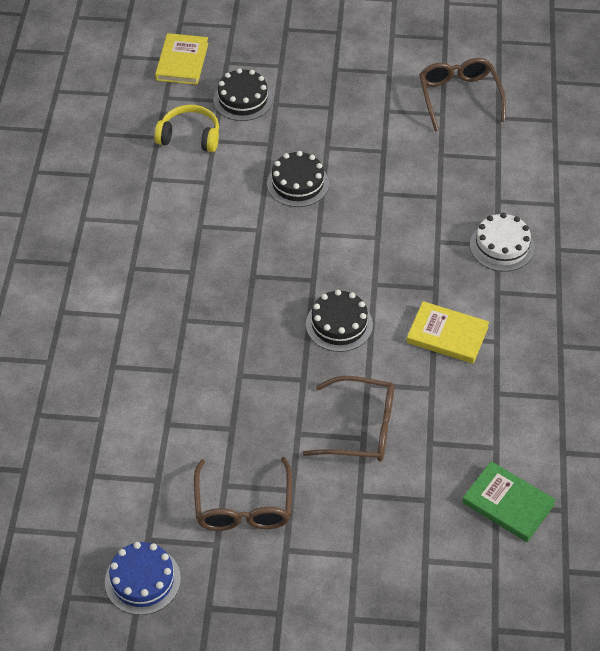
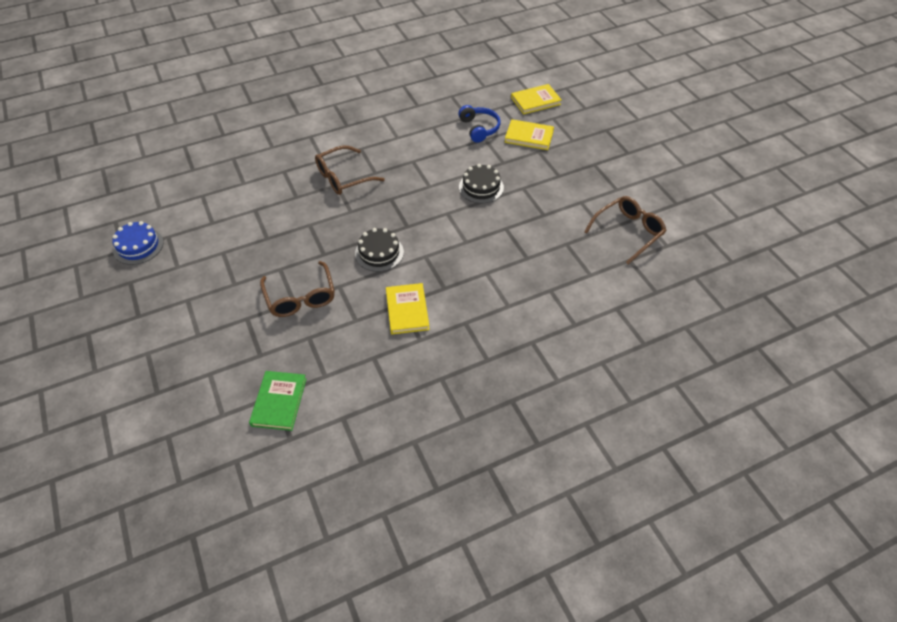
camera: 60 degrees right, 0 degrees up
(190, 136) = (479, 128): yellow headphones -> blue headphones
(243, 99) = (529, 136): black cake -> yellow book
(243, 506) = (211, 267): brown glasses -> brown glasses (343, 177)
(501, 246) = (509, 309): white cake -> none

